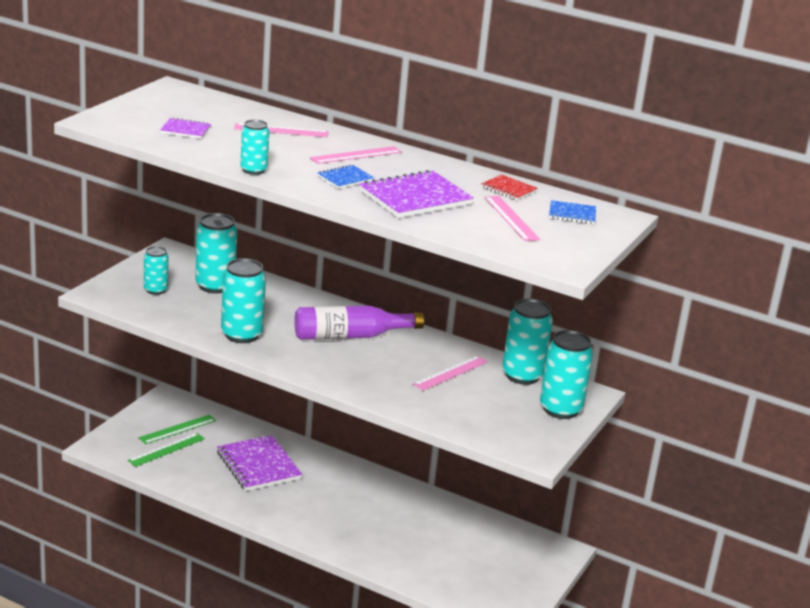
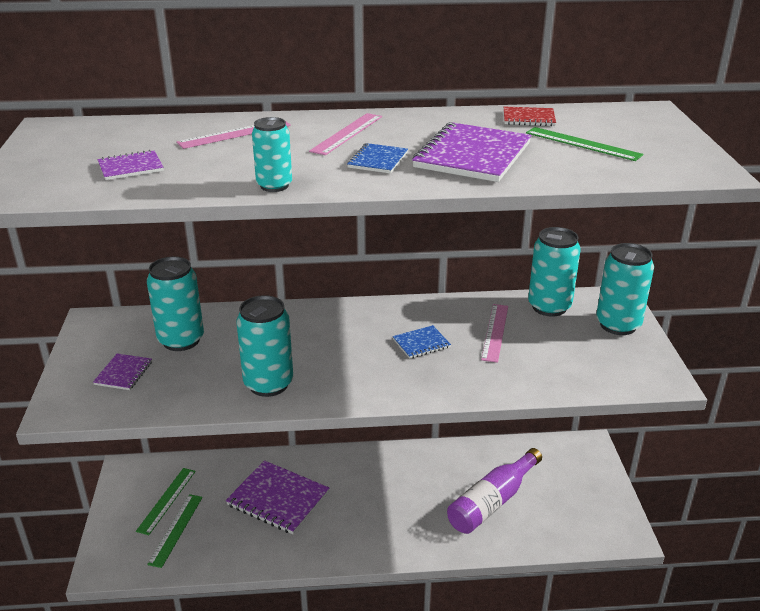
camera: 30 degrees left, 5 degrees up
(155, 290) = (123, 373): turquoise can -> purple notebook
(350, 336) = (368, 335): purple bottle -> purple bottle (492, 502)
(511, 218) = (582, 144): pink ruler -> green ruler
(572, 214) = (616, 122): blue notebook -> blue notebook (421, 343)

